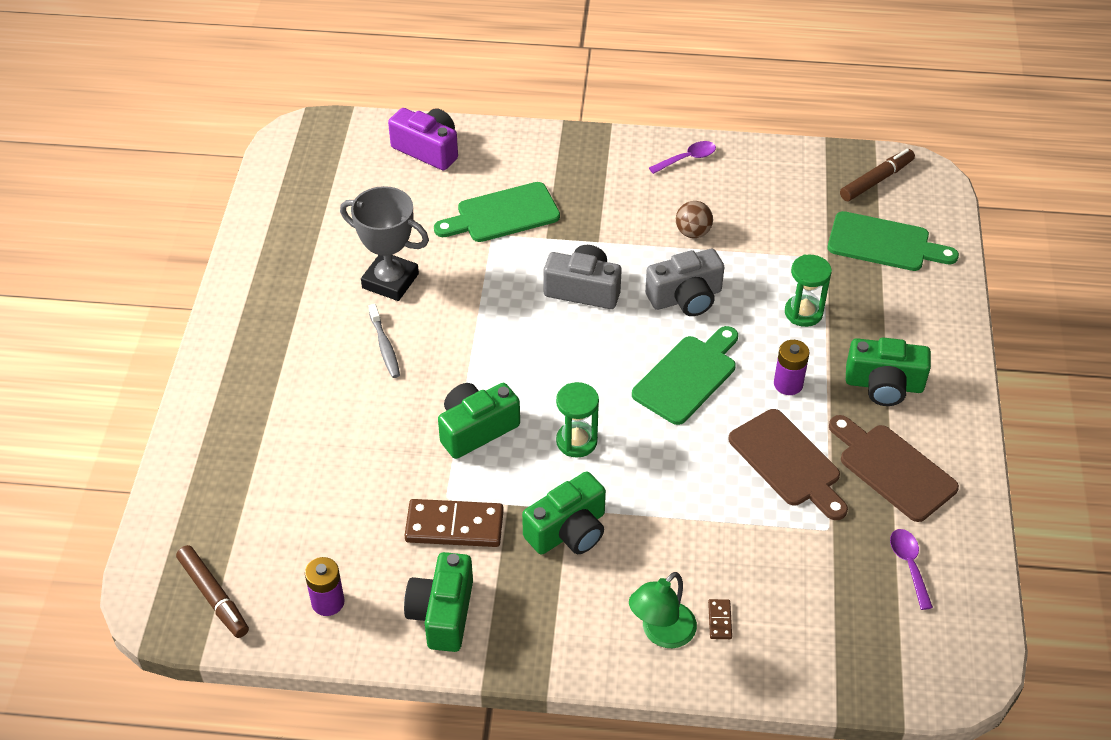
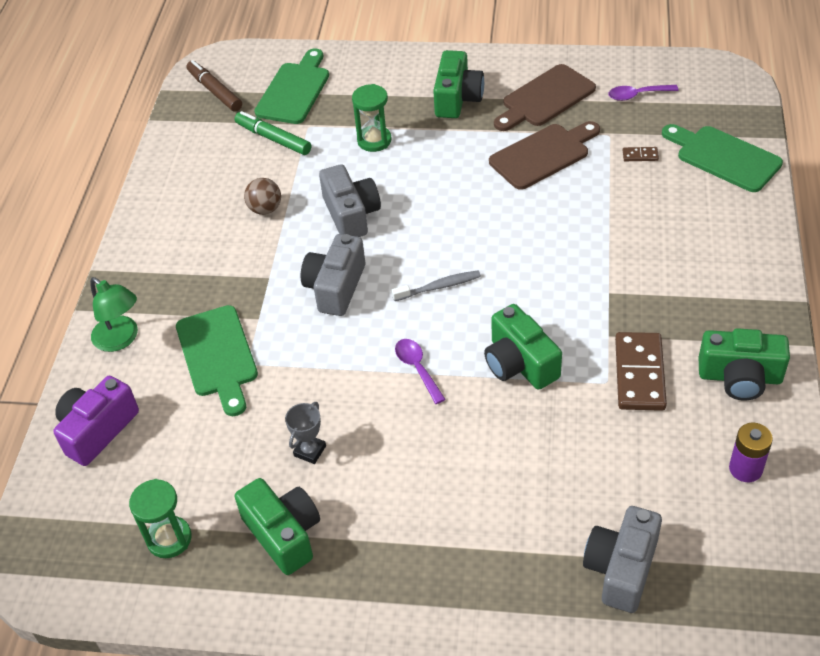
camera: 85 degrees left, 0 degrees up
(214, 596) = (758, 572): brown marker -> none
(236, 493) = (621, 568): none -> grey camera
(385, 346) = (408, 448): grey toothbrush -> grey toothbrush (439, 287)
(390, 281) = (310, 451): grey trophy -> grey trophy, size x0.50
(568, 531) = (633, 291): green camera -> green camera (284, 534)
(576, 441) = (530, 288): green hourglass -> green hourglass (169, 539)
(661, 633) = (729, 231): green lamp -> green lamp (121, 339)
(687, 158) = (160, 212): purple spoon -> purple spoon (417, 368)
(688, 376) = (449, 214): green cutting board -> green cutting board (723, 157)
(719, 620) = (709, 197): brown domino -> brown domino (640, 155)
(788, 384) = (457, 152): purple battery -> none
(801, 231) = (273, 139): none -> green marker

